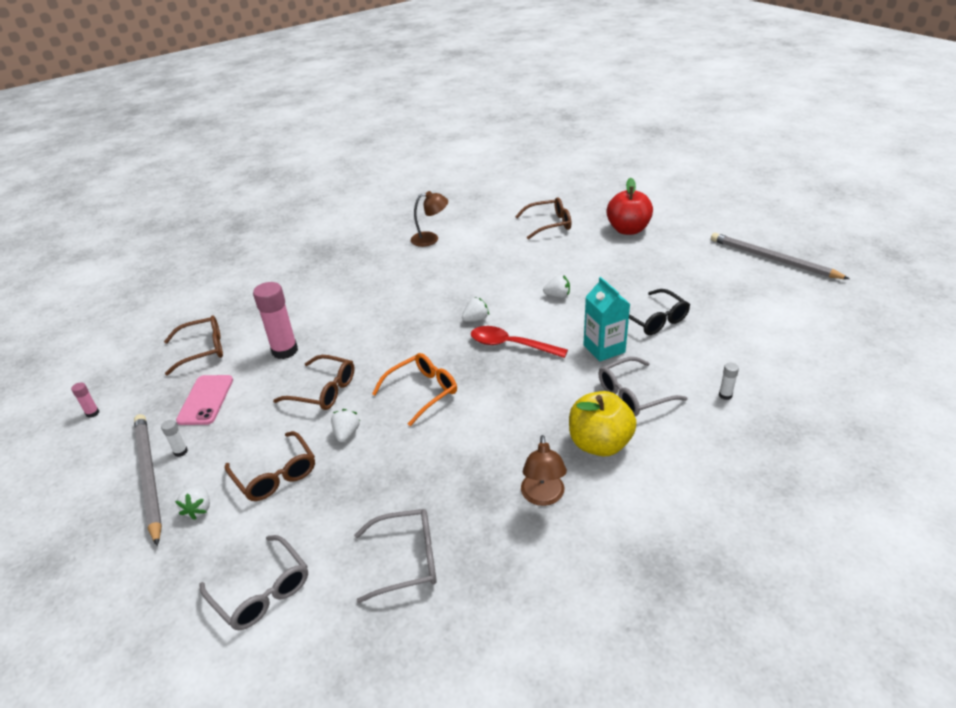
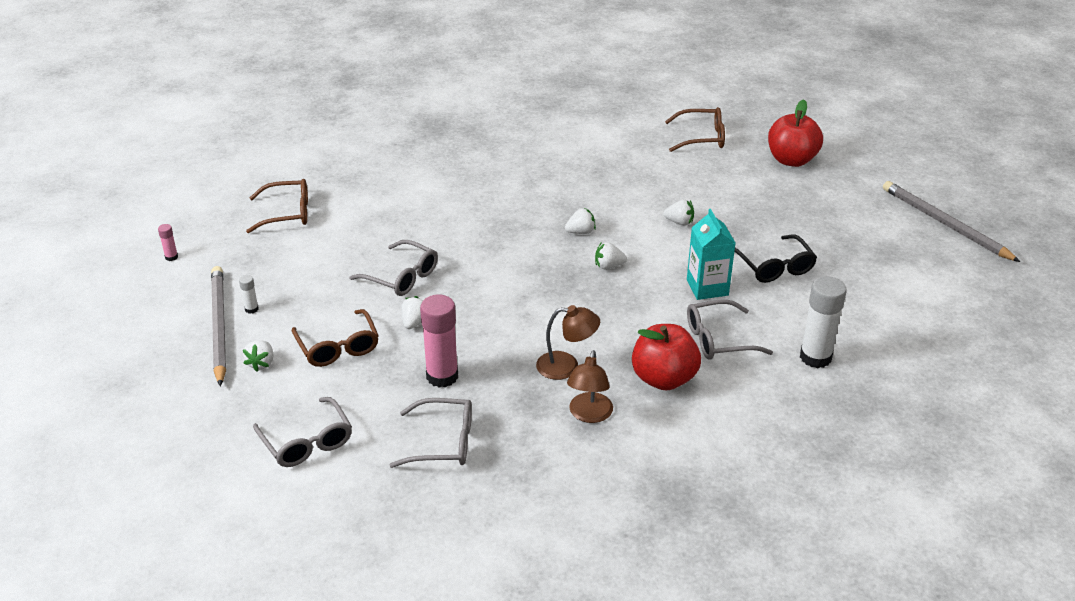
camera: 10 degrees right, 0 degrees up
(206, 400) = (283, 264): pink phone -> none
(285, 351) = (371, 229): pink glue stick -> pink glue stick (442, 376)
(323, 391) = (401, 277): brown glasses -> grey glasses
(422, 392) = (501, 296): orange glasses -> none
(430, 239) = (559, 132): brown lamp -> brown lamp (566, 366)
(511, 345) = (608, 266): red spoon -> white strawberry
(599, 444) = (664, 379): yellow apple -> red apple
(725, 395) = (815, 357): white glue stick -> white glue stick, size x2.24

